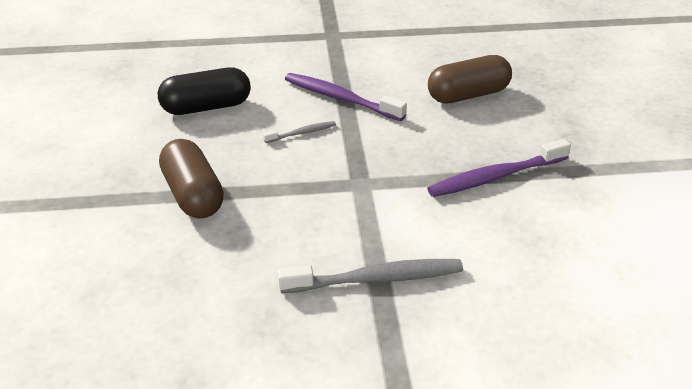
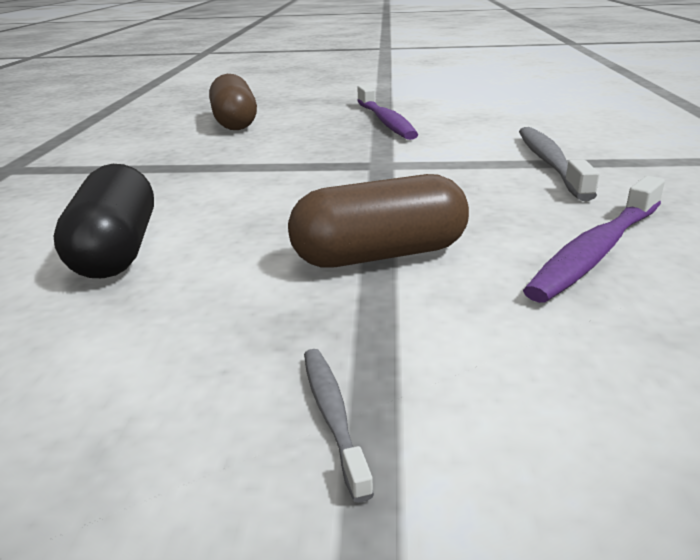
camera: 80 degrees left, 10 degrees down
(302, 133) = (253, 188): grey toothbrush -> grey toothbrush (332, 415)
(340, 98) = (185, 168): purple toothbrush -> purple toothbrush (597, 250)

